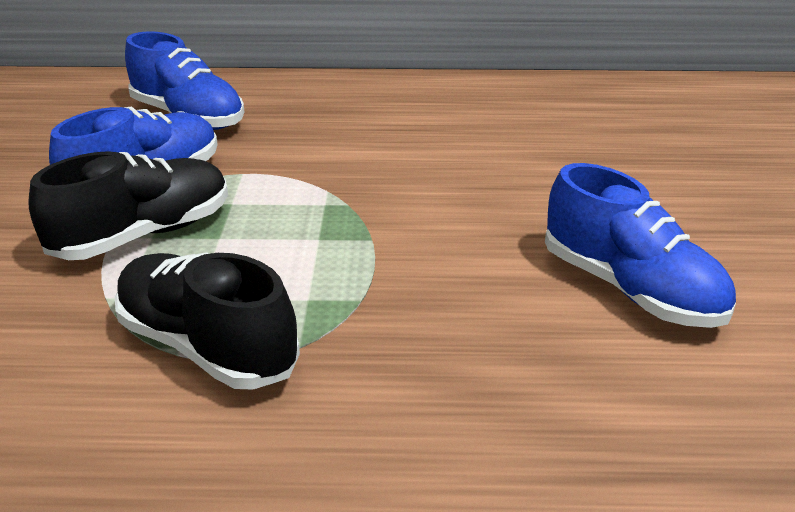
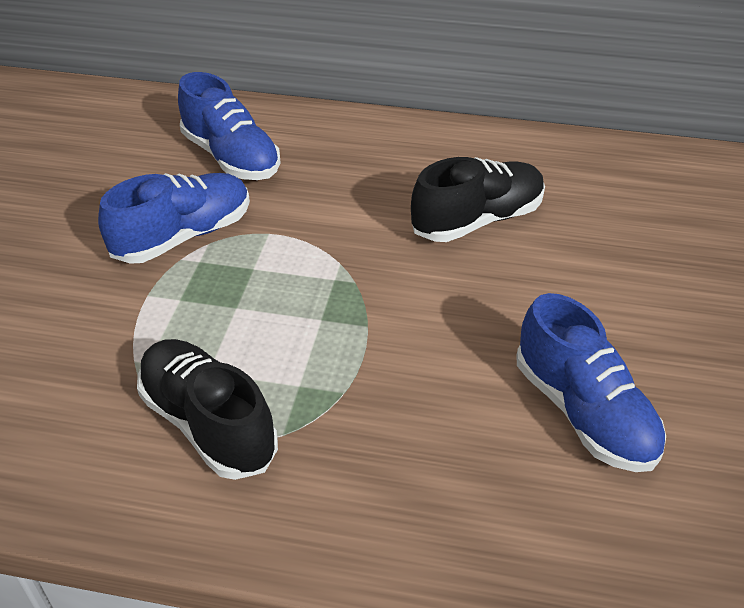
camera: 10 degrees right, 10 degrees up
(143, 235) = (173, 296): black shoe -> black shoe (477, 220)

